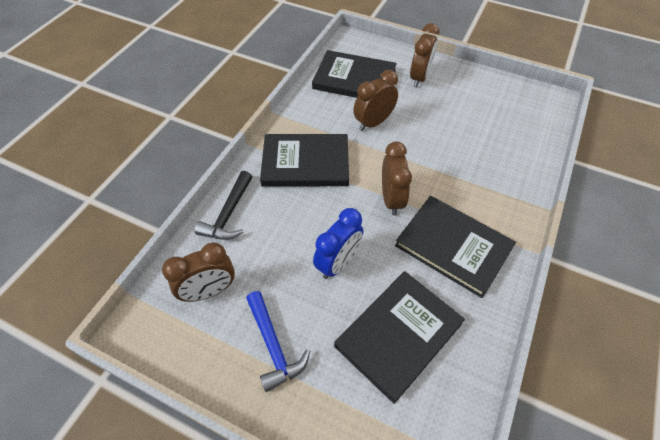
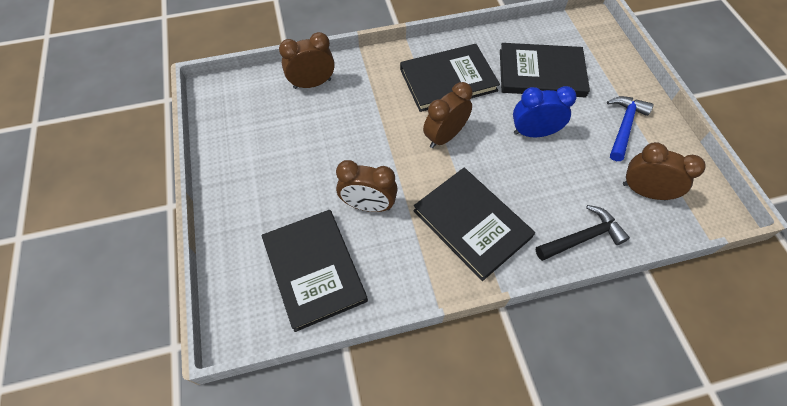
camera: 130 degrees left, 5 degrees up
(419, 78) = (261, 208): brown clock -> brown clock (312, 84)
(453, 246) = (448, 80): black book -> black book turned 75 degrees clockwise

